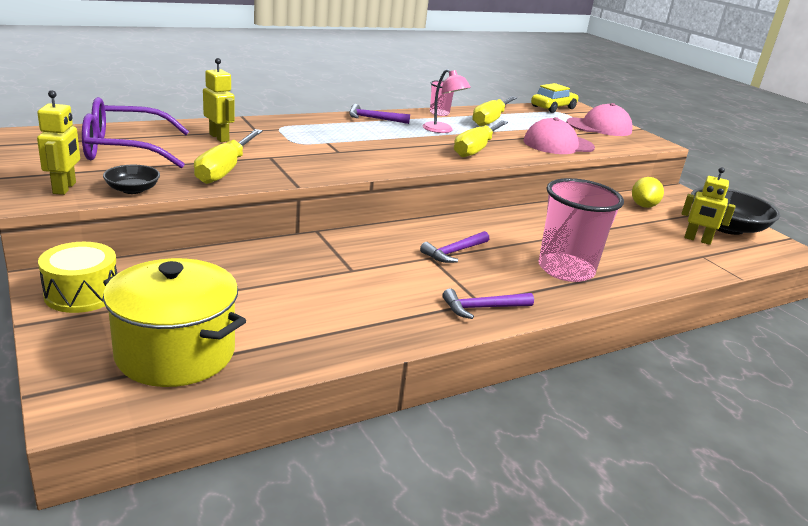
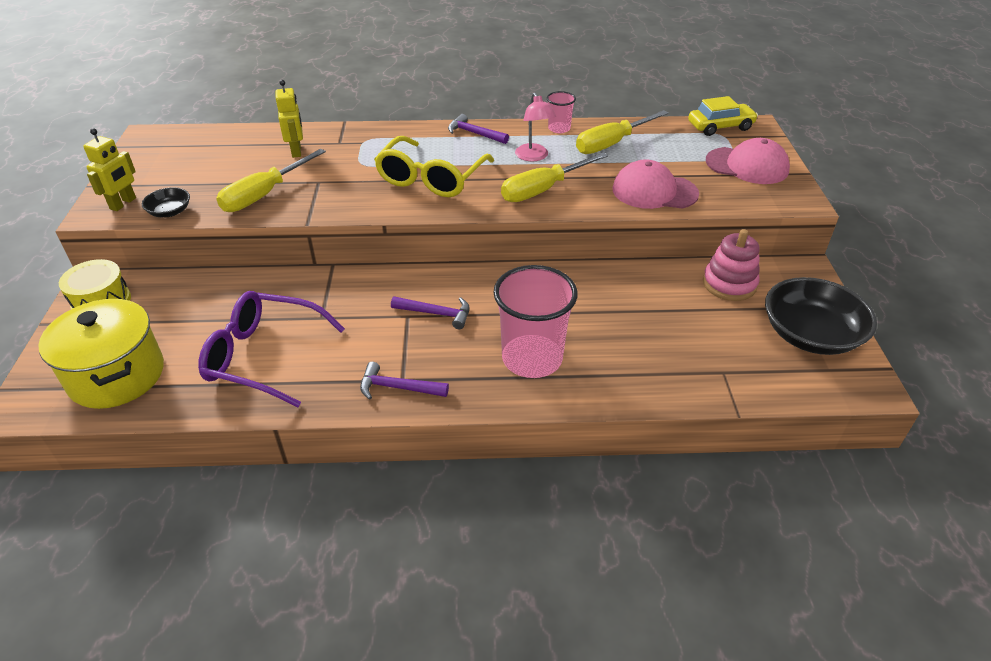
camera: 30 degrees right, 15 degrees up
(125, 149) = (205, 160): purple glasses -> purple glasses (263, 356)
(374, 148) = (431, 178): none -> yellow glasses
(454, 252) = (436, 313): purple hammer -> purple hammer turned 150 degrees counterclockwise
(643, 206) = (729, 284): yellow lemon -> pink stacking toy
(697, 240) = (744, 347): yellow robot -> none

